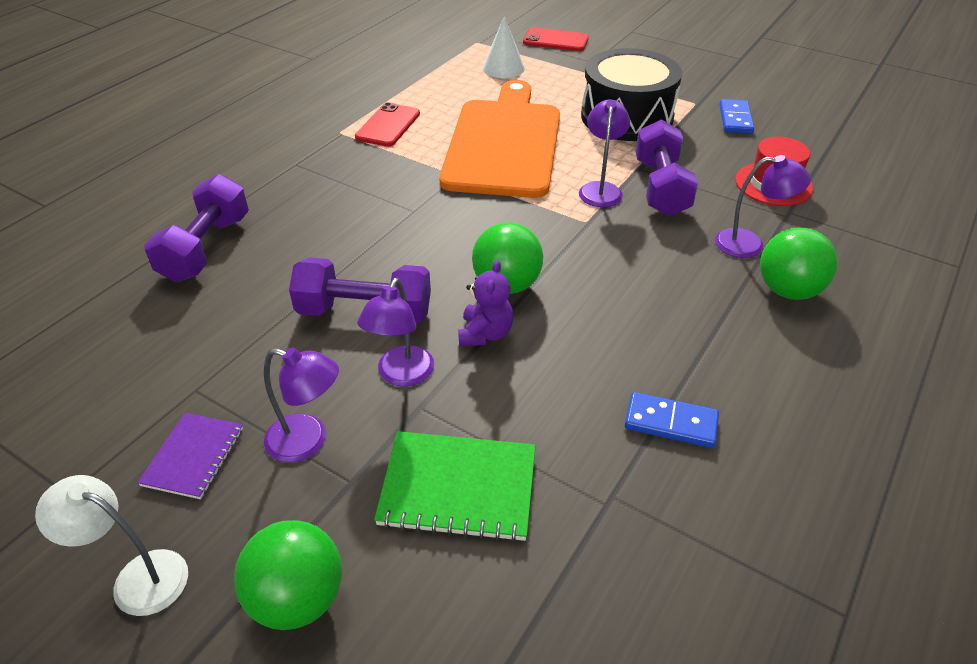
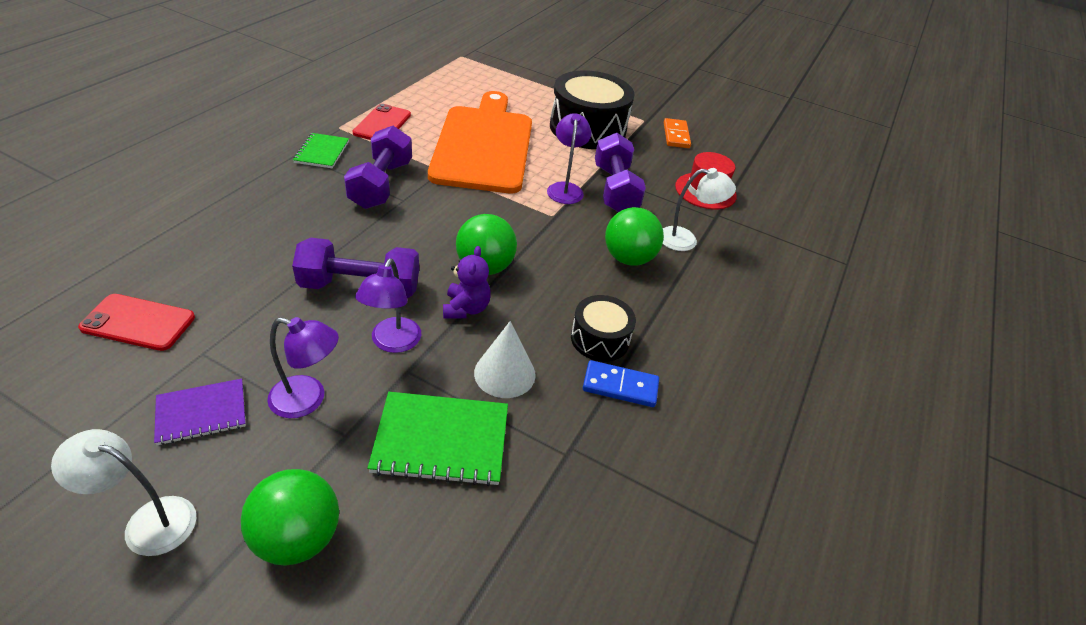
camera: 10 degrees left, 0 degrees up
(193, 457) = (201, 413): purple notebook -> purple notebook turned 60 degrees clockwise
(206, 248) = (214, 225): purple dumbbell -> purple dumbbell (381, 184)
(321, 161) = (322, 152): none -> green notebook
(503, 68) = (484, 80): white cone -> white cone (504, 373)
(555, 40) = (529, 59): red phone -> red phone (138, 322)
(645, 366) = (600, 339): none -> black drum
(735, 119) = (676, 135): blue domino -> orange domino
(750, 245) = (686, 240): purple lamp -> white lamp
(788, 290) = (715, 279): green ball -> green ball (628, 258)

